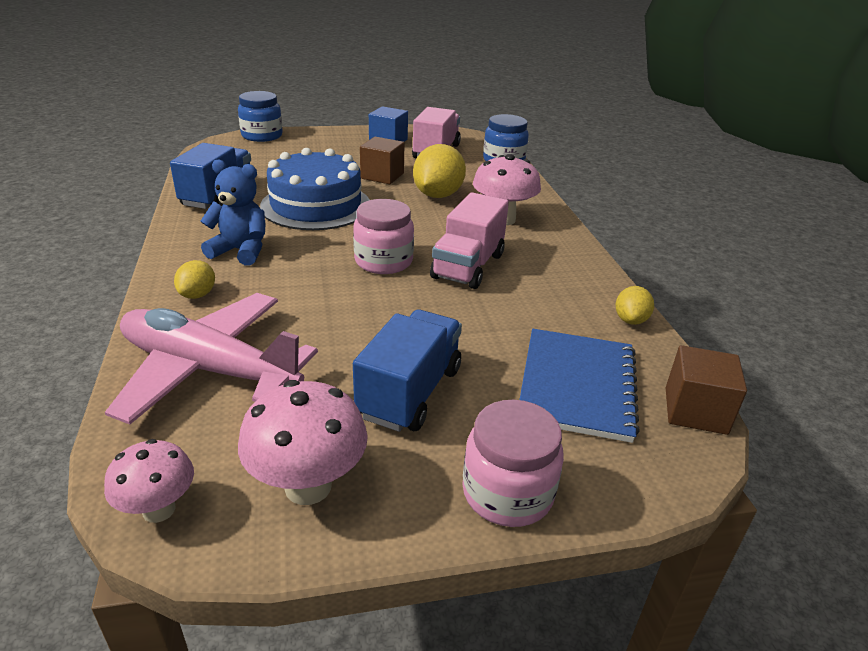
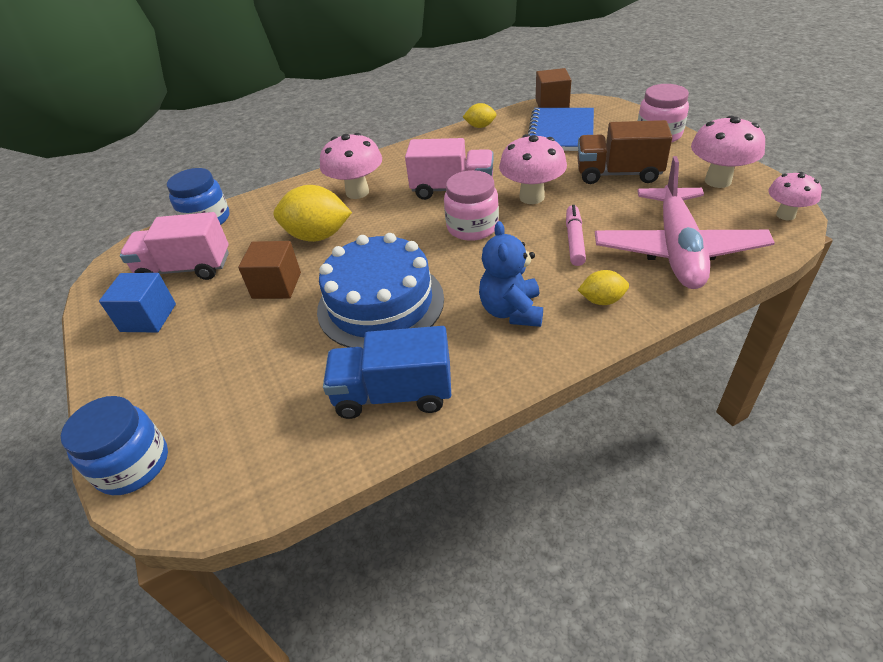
camera: 100 degrees left, 10 degrees up
(300, 310) = (574, 240): none -> pink marker
(409, 308) = (531, 197): none -> pink mushroom
(410, 392) = (618, 174): blue truck -> brown truck
(577, 385) = (561, 132): blue notebook -> blue notebook turned 75 degrees counterclockwise

